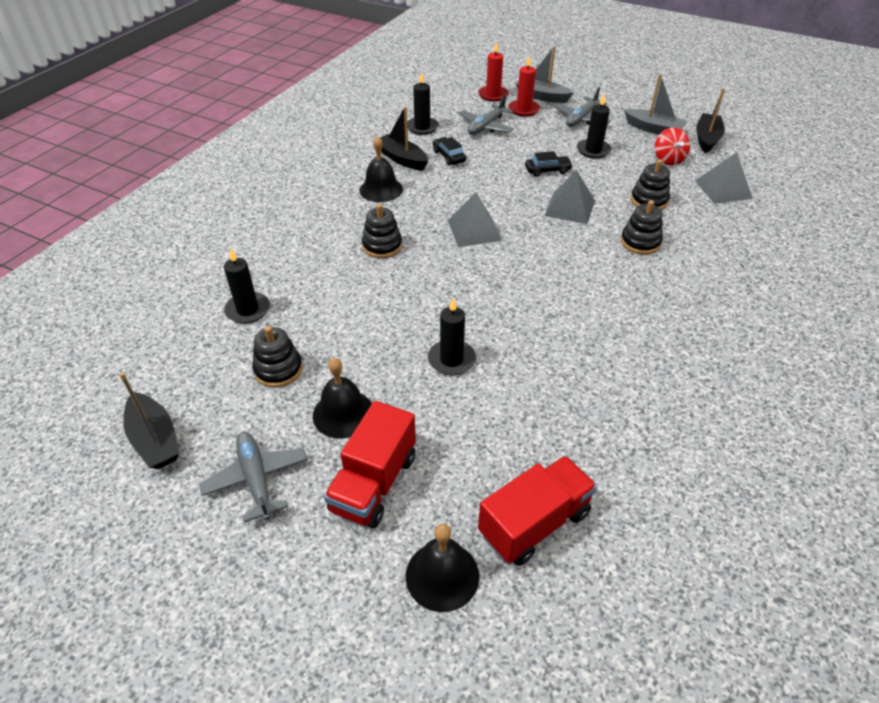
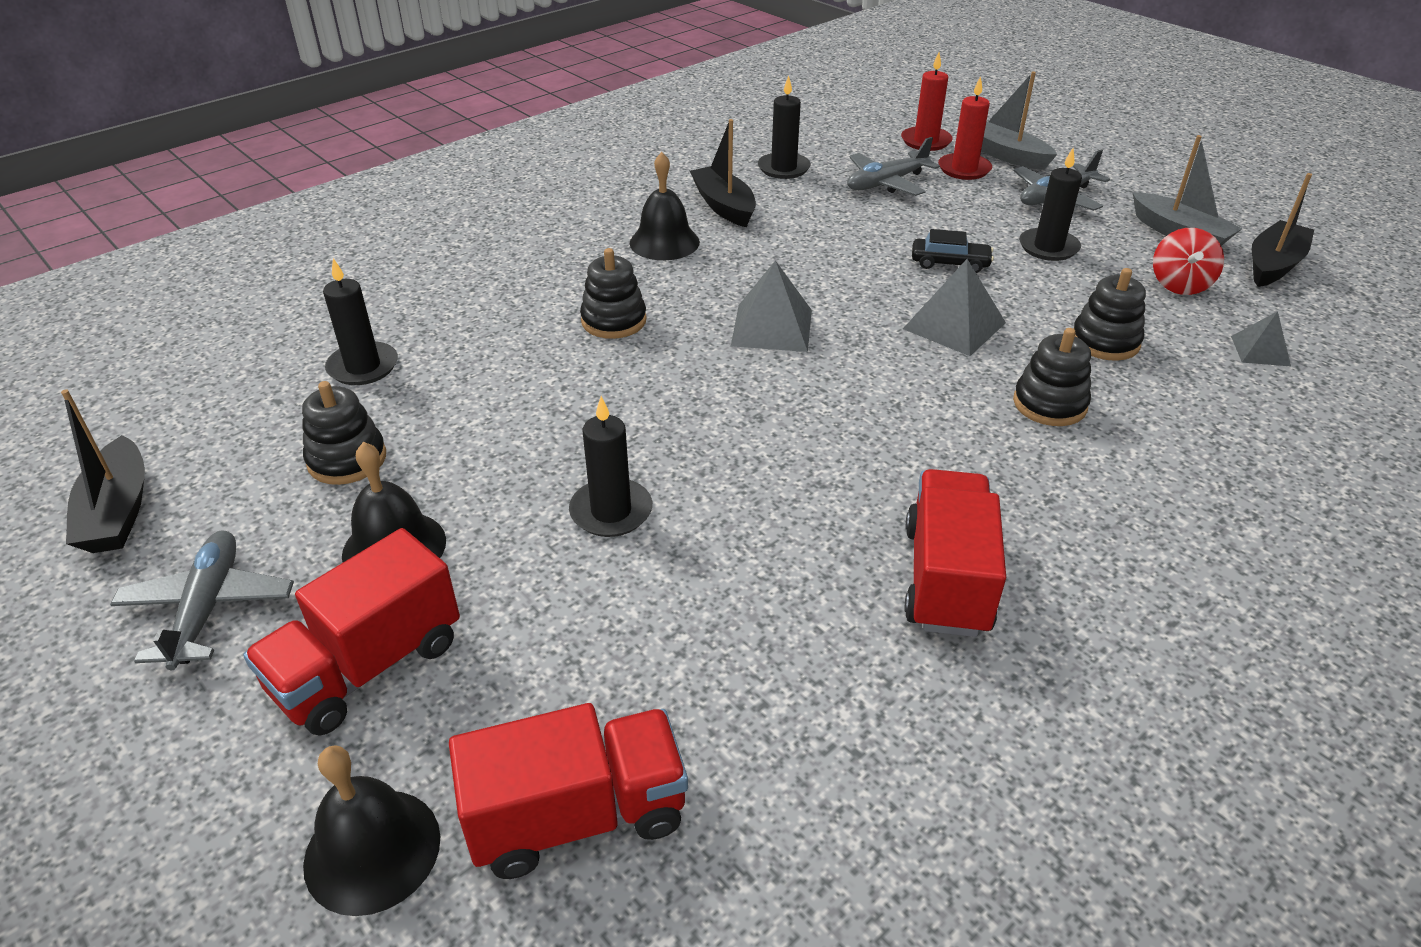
camera: 20 degrees right, 5 degrees down
(449, 156) = (799, 215): black car -> none
(640, 350) = (946, 579): none -> red truck
(723, 189) = (1260, 351): grey pyramid -> grey pyramid, size x0.60

